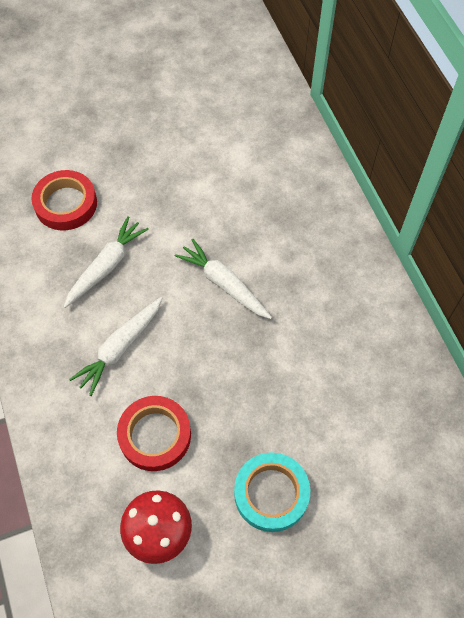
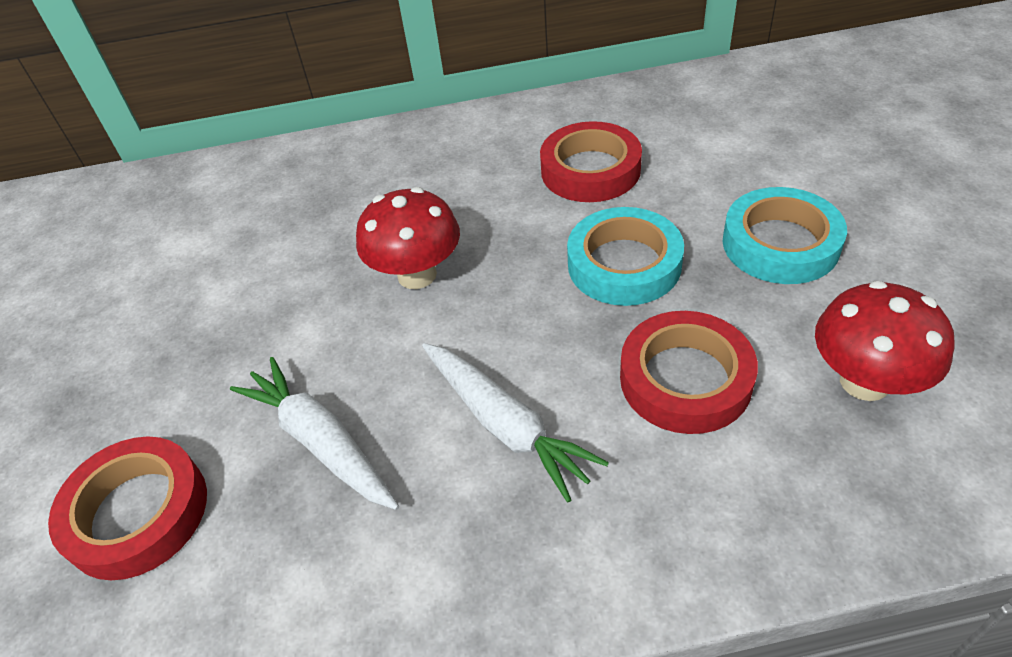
camera: 75 degrees left, 15 degrees down
(224, 284) = (417, 275): white carrot -> red mushroom
(243, 398) = (624, 264): none -> turquoise tape
(335, 370) = (590, 170): none -> red tape

